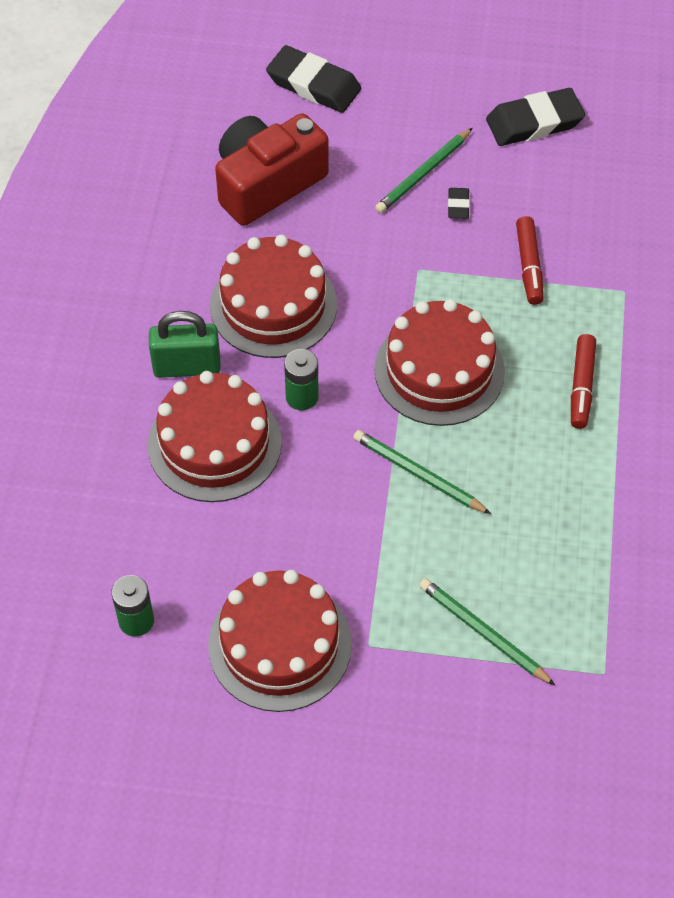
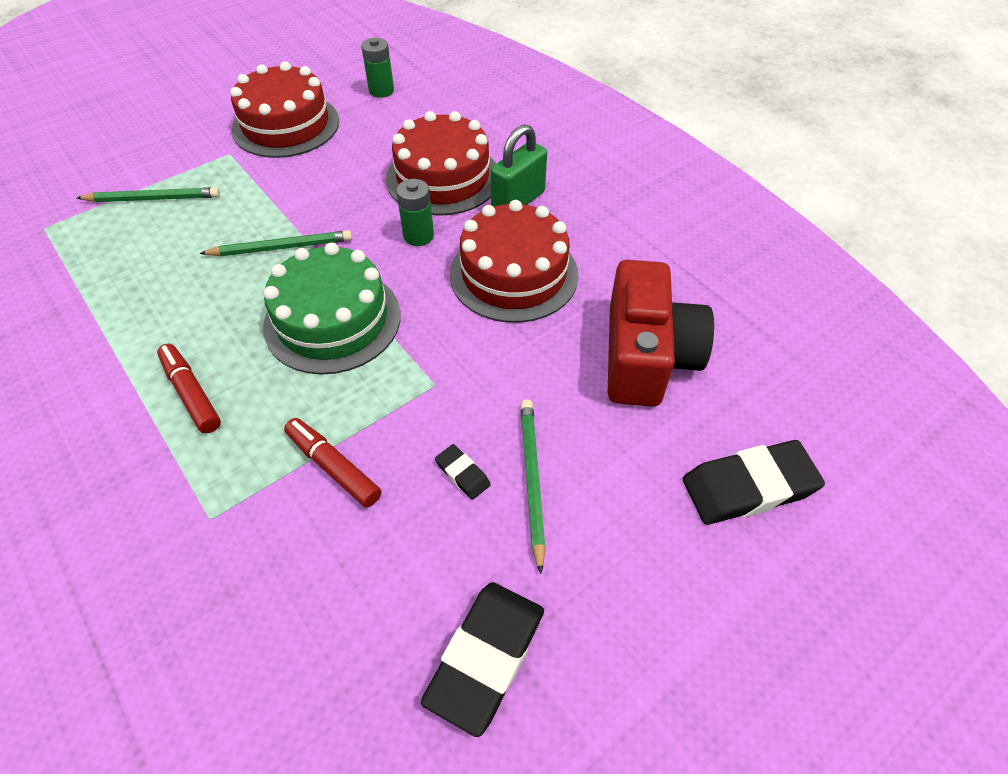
camera: 135 degrees right, 5 degrees down
(439, 370) = (332, 320): red cake -> green cake

